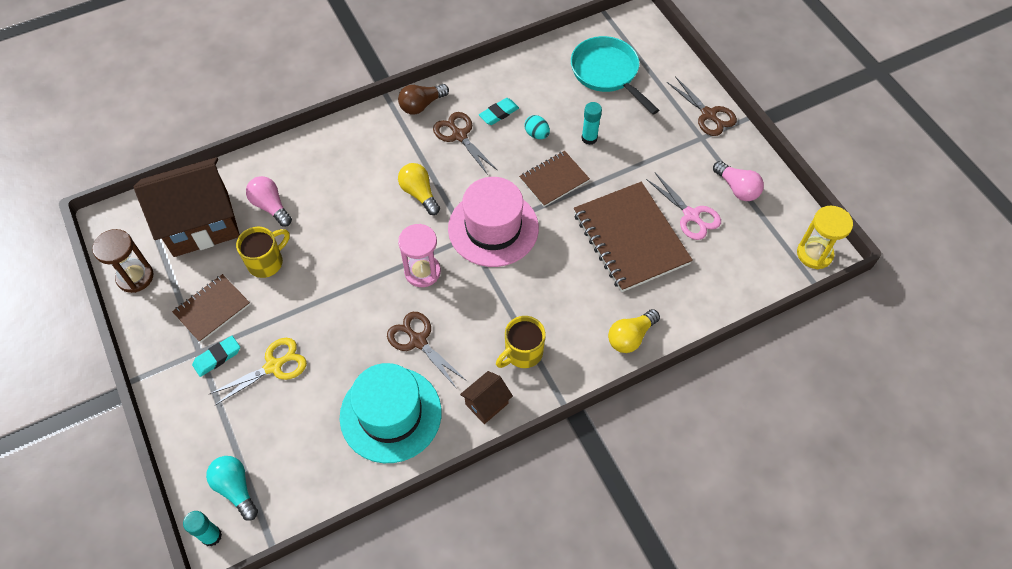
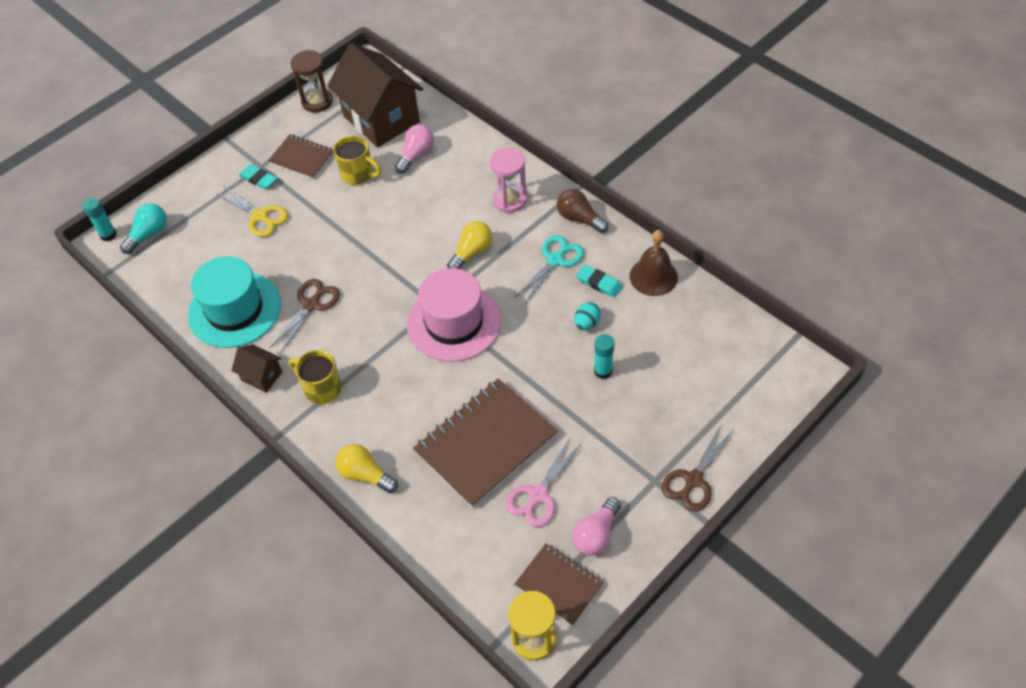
camera: 75 degrees right, 5 degrees down
(422, 272) = (385, 284): pink hourglass -> pink hourglass (510, 200)
(459, 135) = (555, 260): brown scissors -> turquoise scissors
(509, 76) = (653, 276): none -> brown bell
(554, 180) = (533, 355): brown notebook -> brown notebook (559, 585)
(607, 73) = (705, 363): turquoise pan -> none

